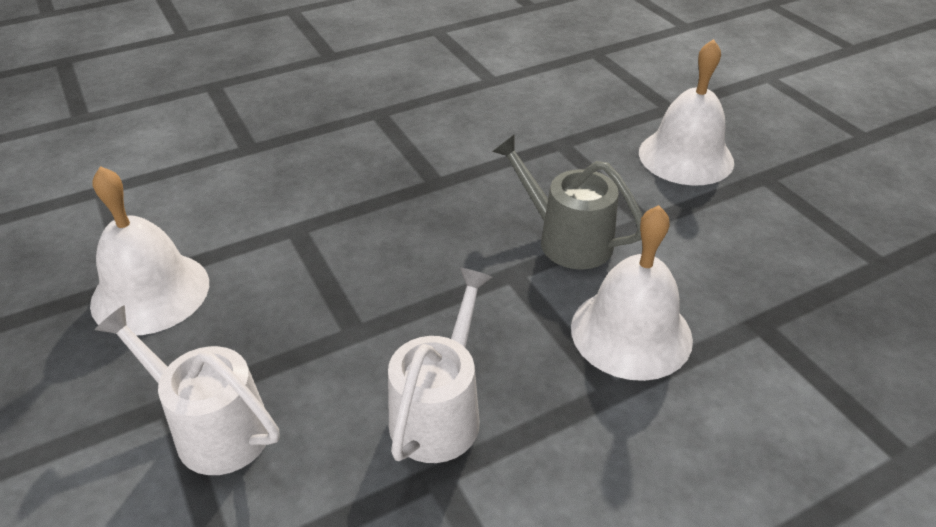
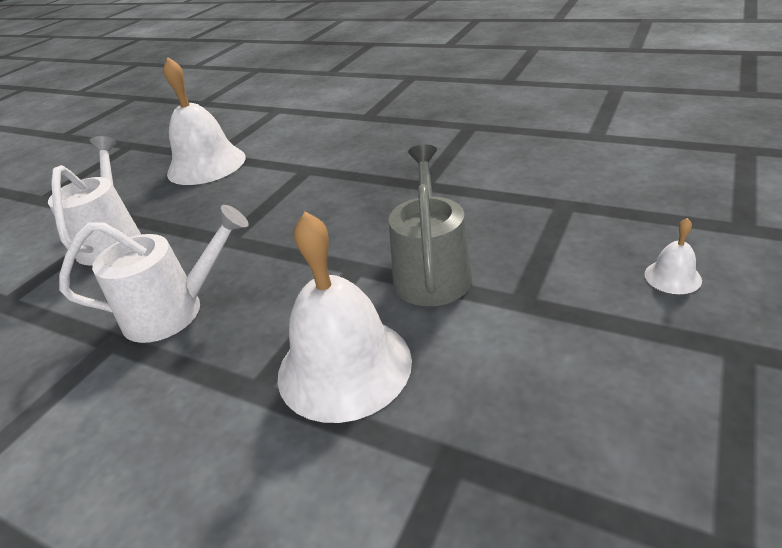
camera: 60 degrees right, 5 degrees down
(686, 157) = (672, 277): white bell -> white bell, size x0.42

